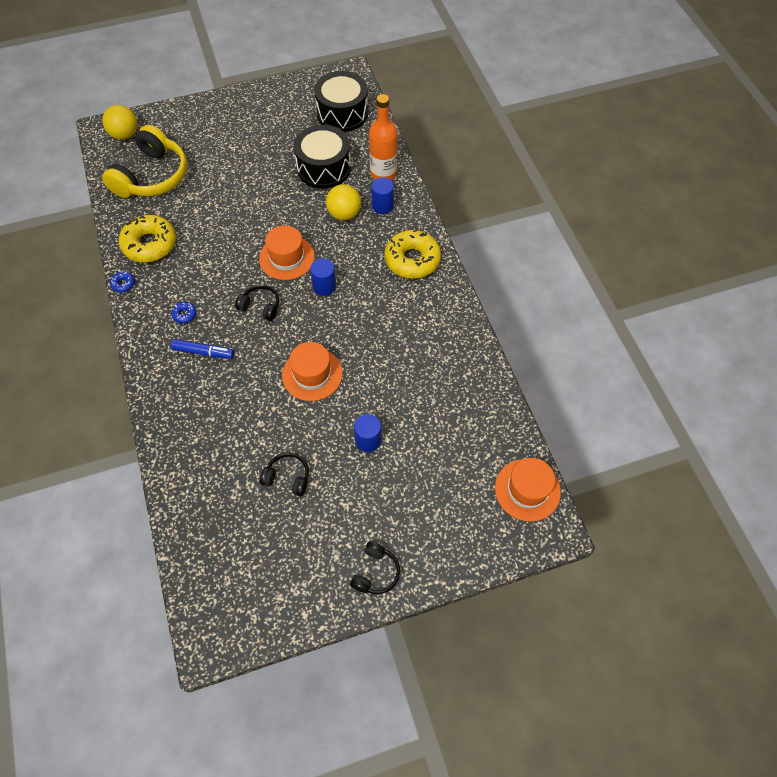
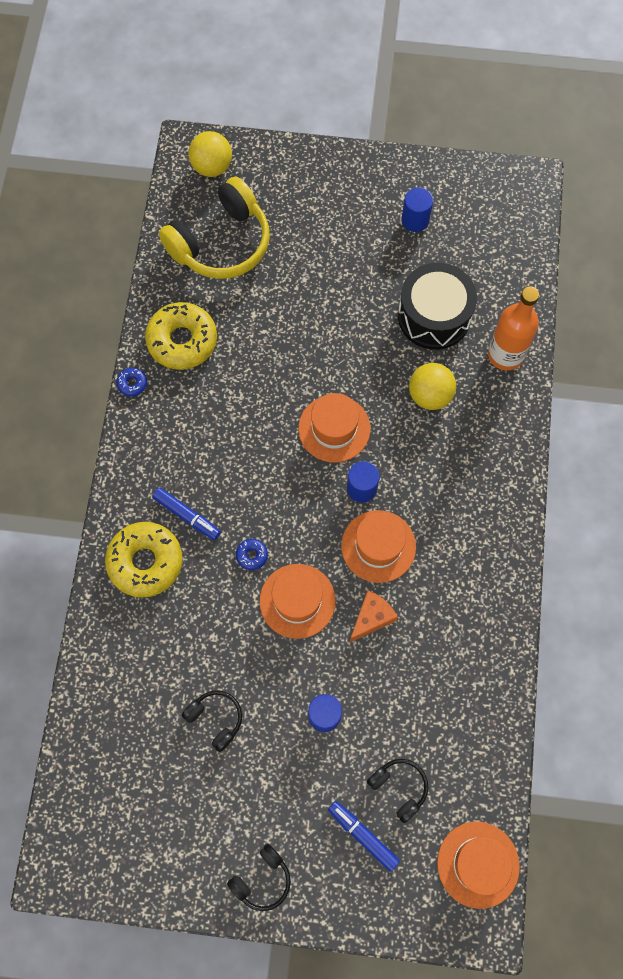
camera: 25 degrees right, 10 degrees up
(184, 314) = (185, 456): blue donut -> blue donut (252, 555)
(260, 306) = (275, 483): black headphones -> black headphones (399, 788)
(342, 113) = (493, 241): black drum -> none
(354, 317) = (378, 546): none -> orange hat
(371, 363) = (372, 618): none -> orange cheese
(382, 206) = (482, 403): blue cylinder -> blue cylinder (415, 220)
(412, 260) = (484, 497): yellow donut -> yellow donut (145, 562)
(435, 508) = (363, 835): none -> blue marker

